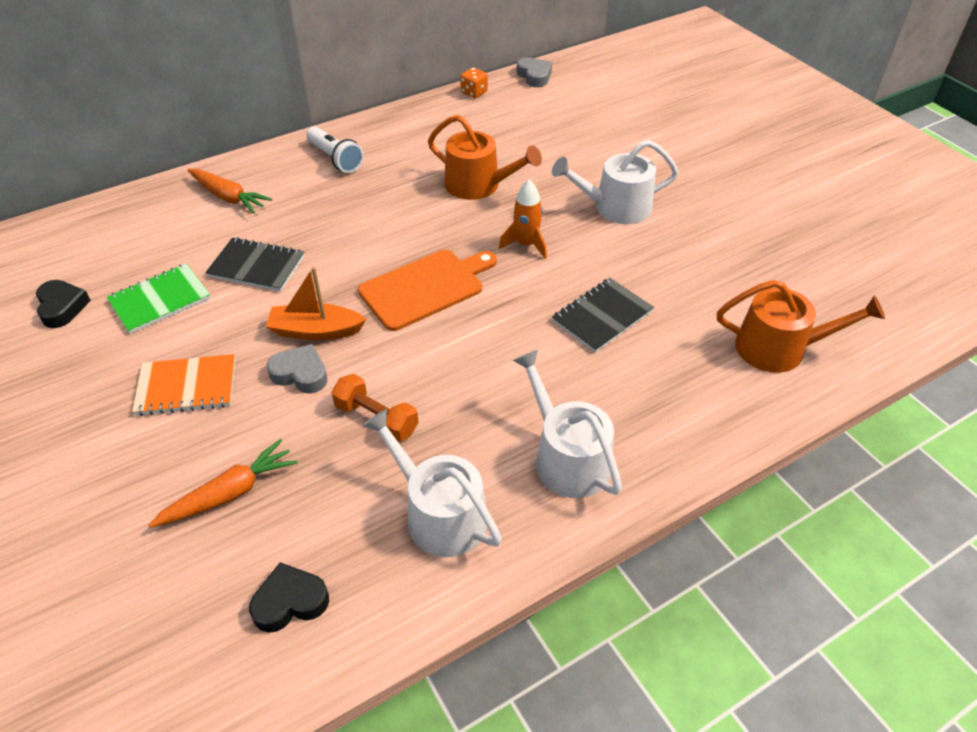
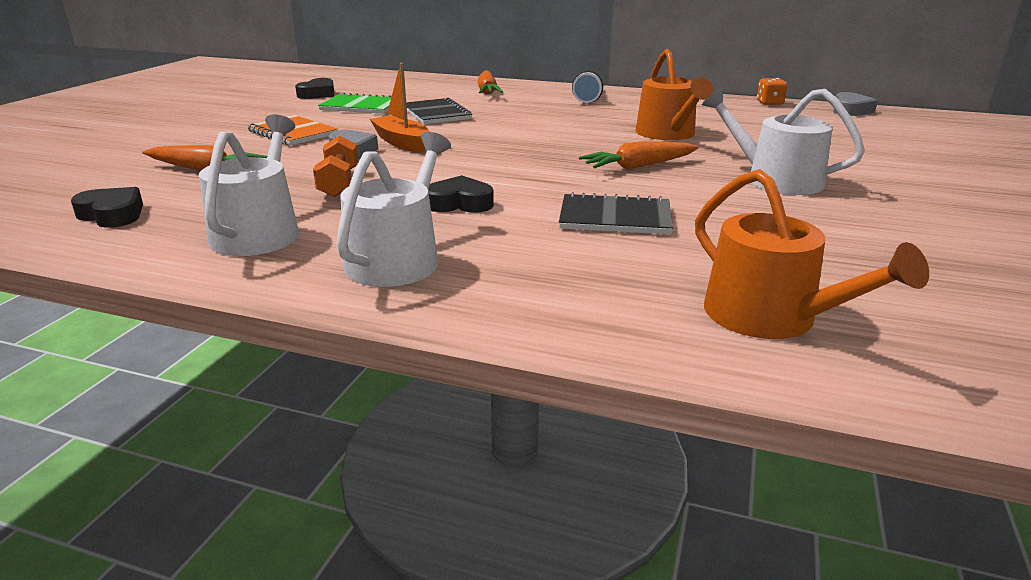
camera: 50 degrees right, 20 degrees down
(425, 288) = (511, 154): orange cutting board -> none
(498, 374) = (459, 203): none -> black heart
(526, 244) = (638, 166): orange rocket -> orange carrot

